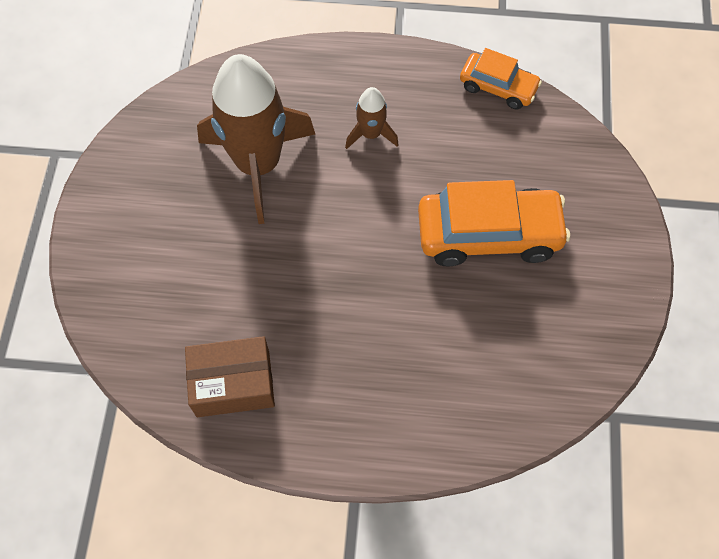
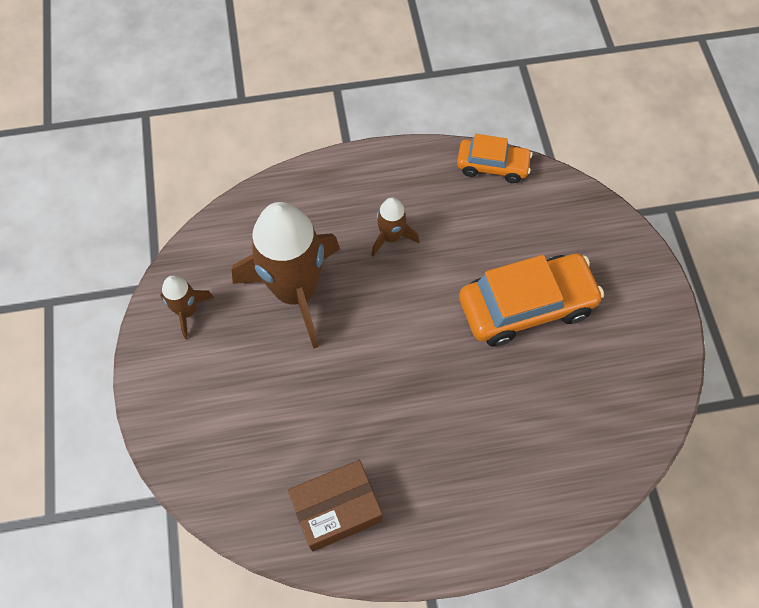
camera: 15 degrees left, 0 degrees up
(146, 159) = (187, 311): none -> brown rocket

